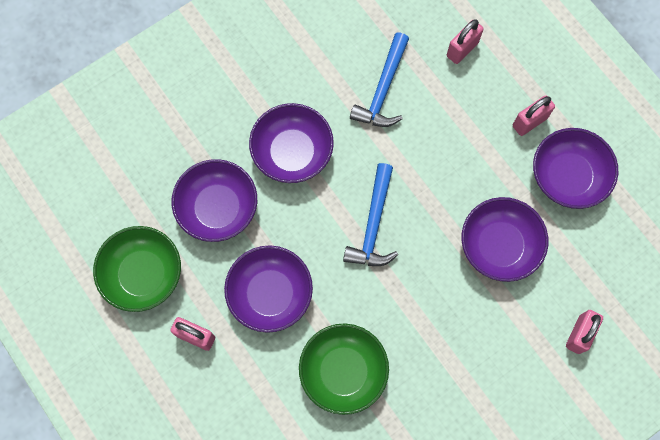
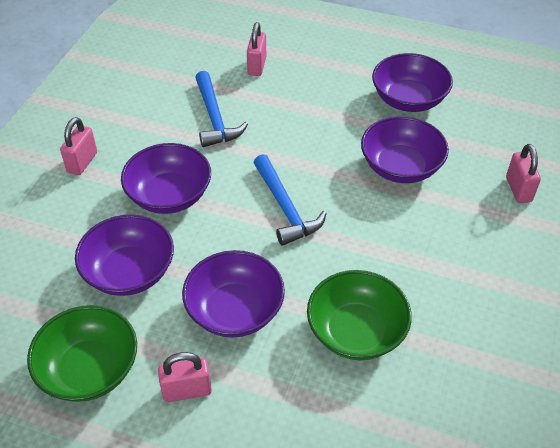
camera: 35 degrees left, 25 degrees down
(529, 122) = (348, 82): pink padlock -> pink padlock (82, 162)

